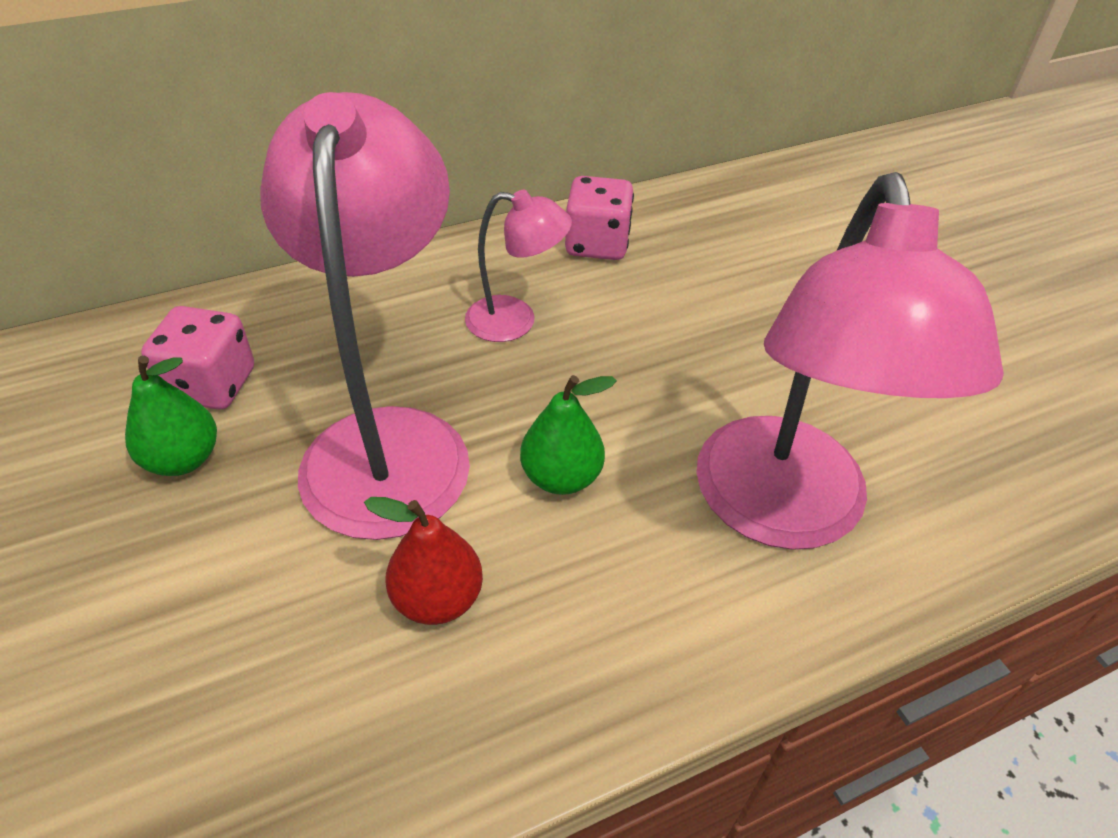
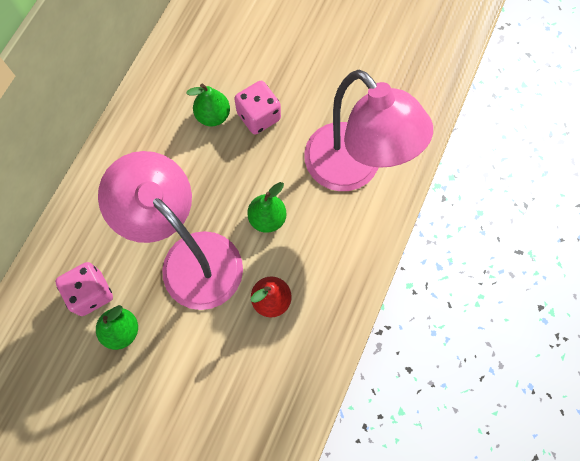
camera: 40 degrees left, 25 degrees up
(515, 321) = (180, 159): pink lamp -> none
(597, 244) = (172, 86): pink dice -> pink dice (258, 116)
(618, 305) = (213, 116): none -> green pear

